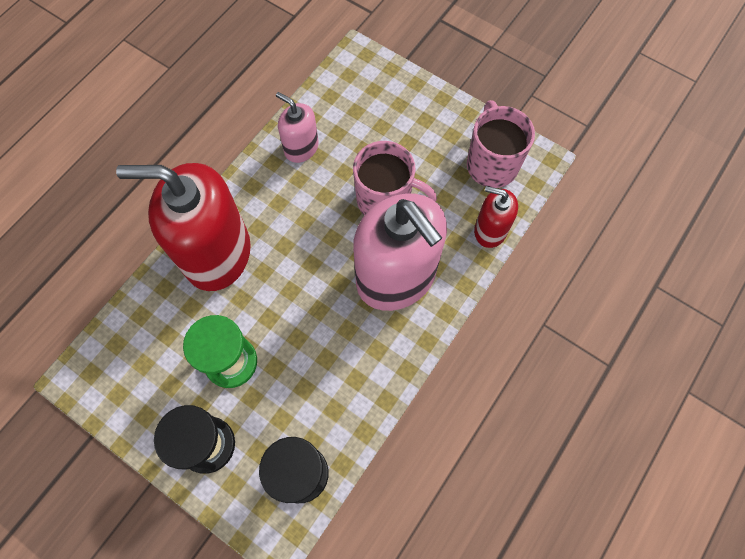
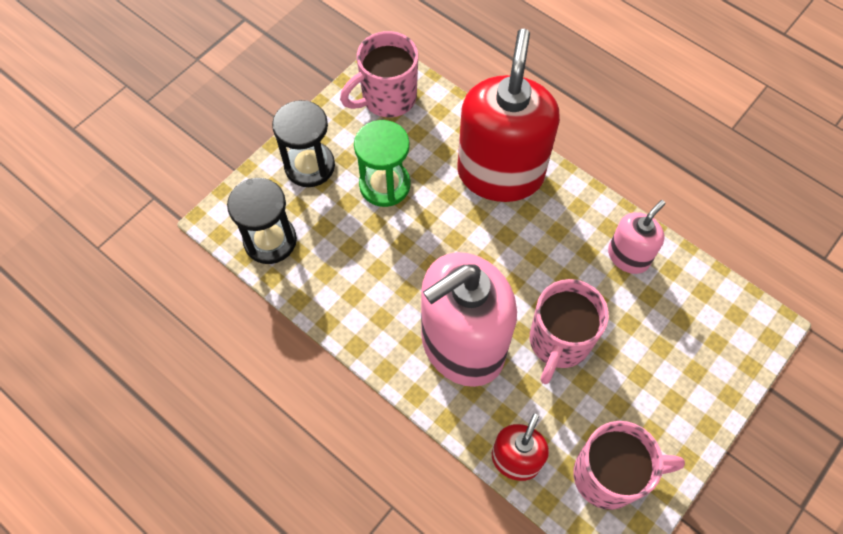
camera: 95 degrees right, 5 degrees down
(121, 371) = (387, 98): none -> pink mug

